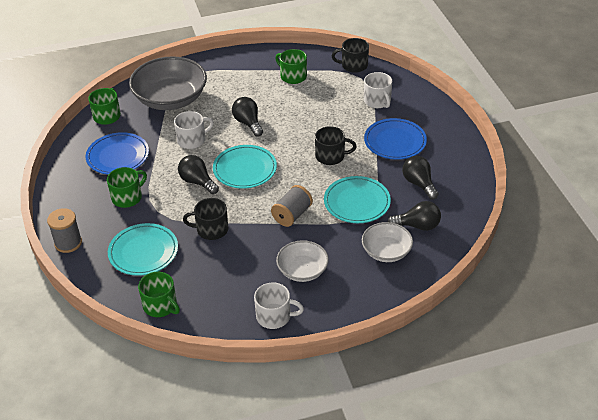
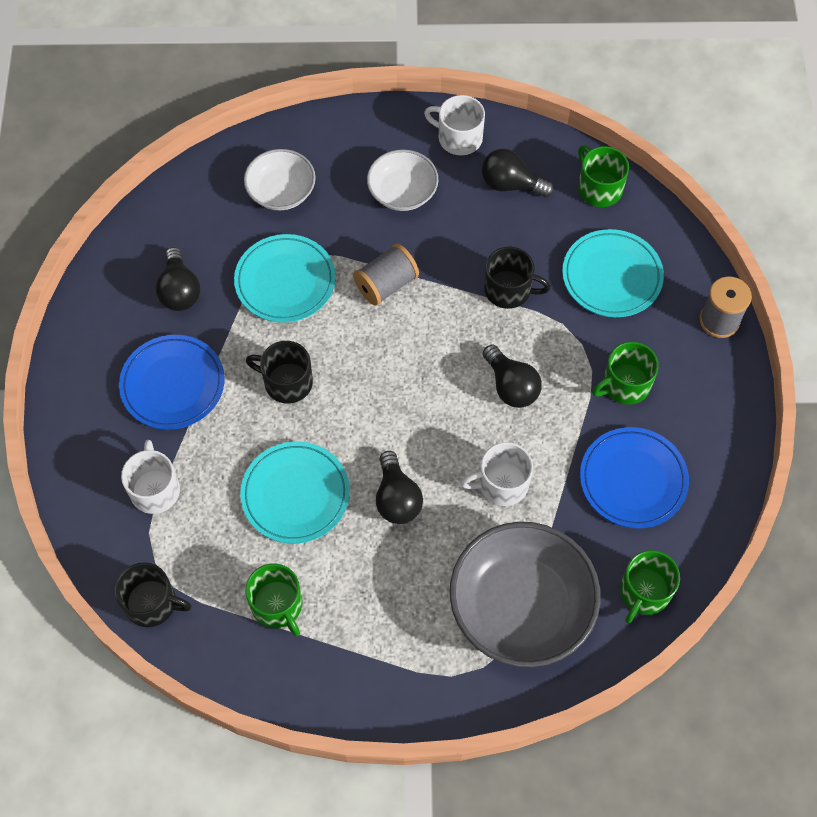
camera: 165 degrees left, 20 degrees up
(245, 169) = (431, 392): turquoise plate -> turquoise plate (295, 494)
(417, 226) = (220, 219): black light bulb -> black light bulb (511, 184)

